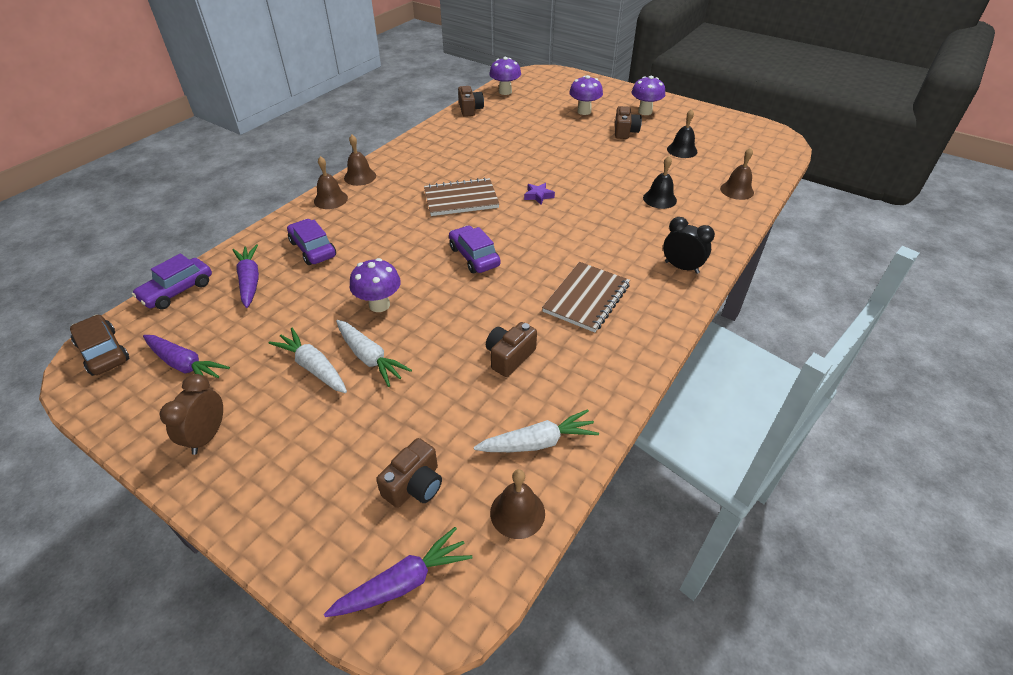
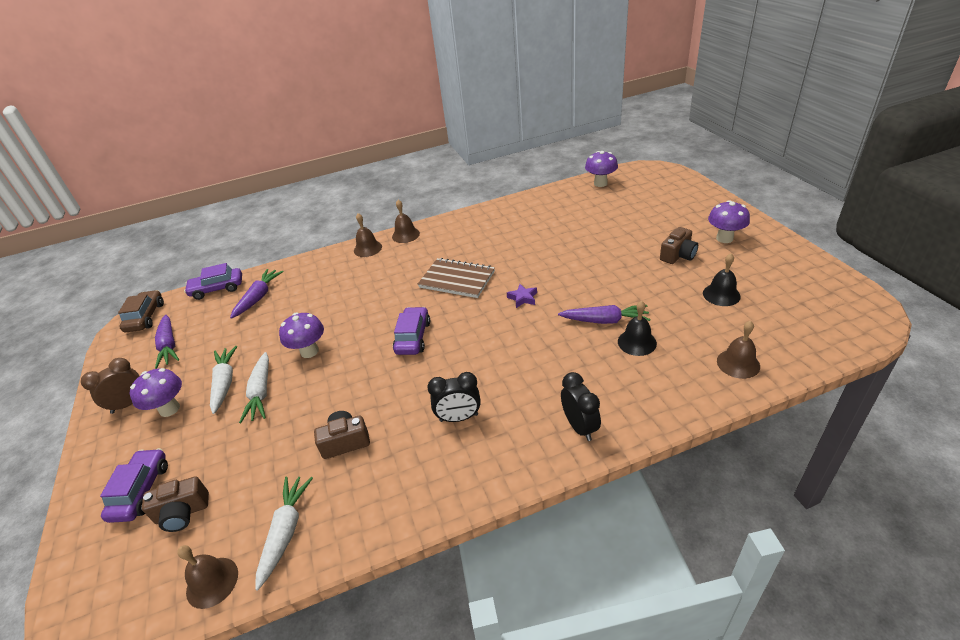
camera: 40 degrees right, 5 degrees down
(313, 249) = (317, 286): purple car -> purple car (141, 491)
(404, 582) = (103, 584): purple carrot -> purple carrot (605, 320)
(470, 109) = (551, 194): brown camera -> none
(538, 442) = (286, 531): white carrot -> white carrot turned 105 degrees counterclockwise
(584, 111) = (657, 222): purple mushroom -> purple mushroom (169, 409)
(586, 298) = (458, 418): brown notebook -> black clock

